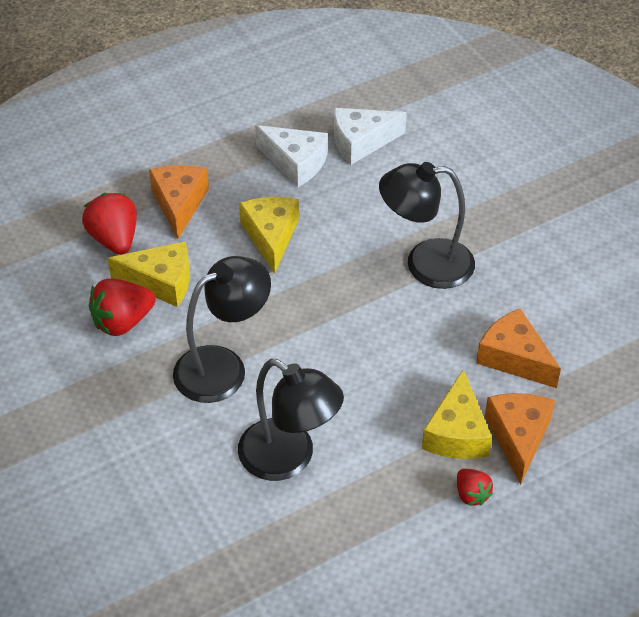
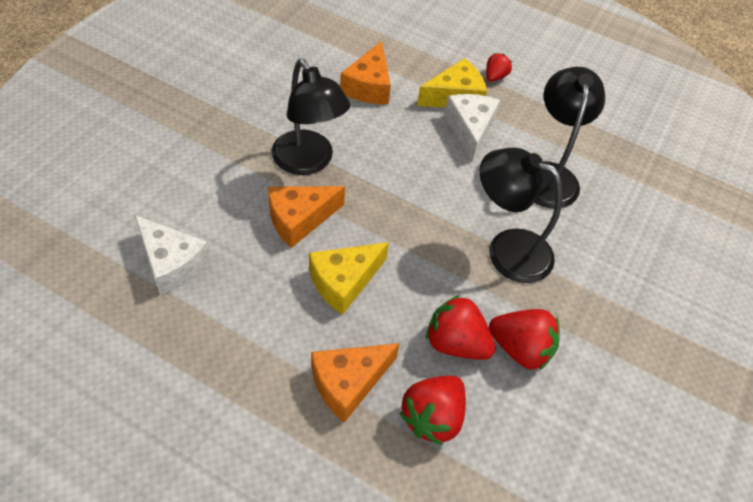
camera: 125 degrees left, 5 degrees up
(161, 282) = (456, 343): yellow cheese -> red strawberry
(295, 163) = (231, 306): white cheese -> white cheese (470, 129)
(518, 437) = (434, 67): orange cheese -> orange cheese (299, 219)

